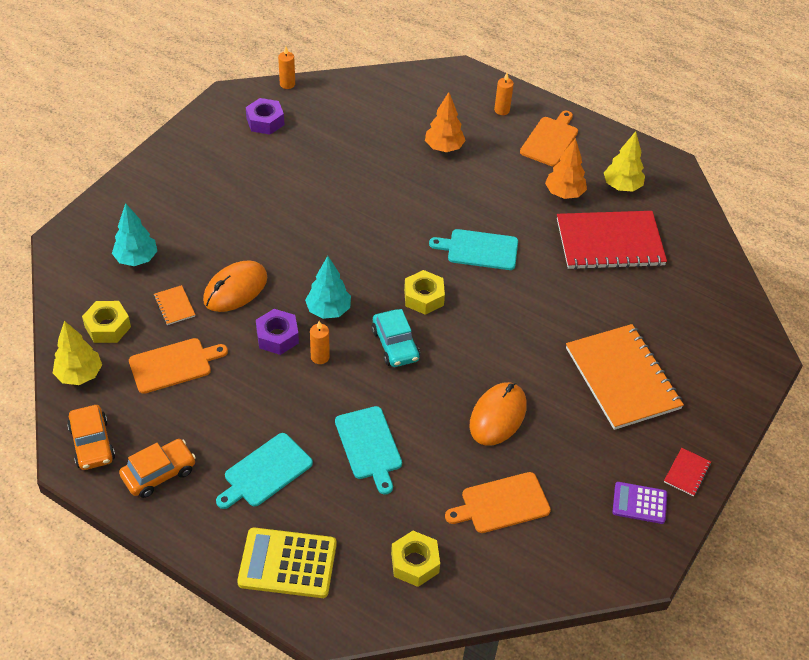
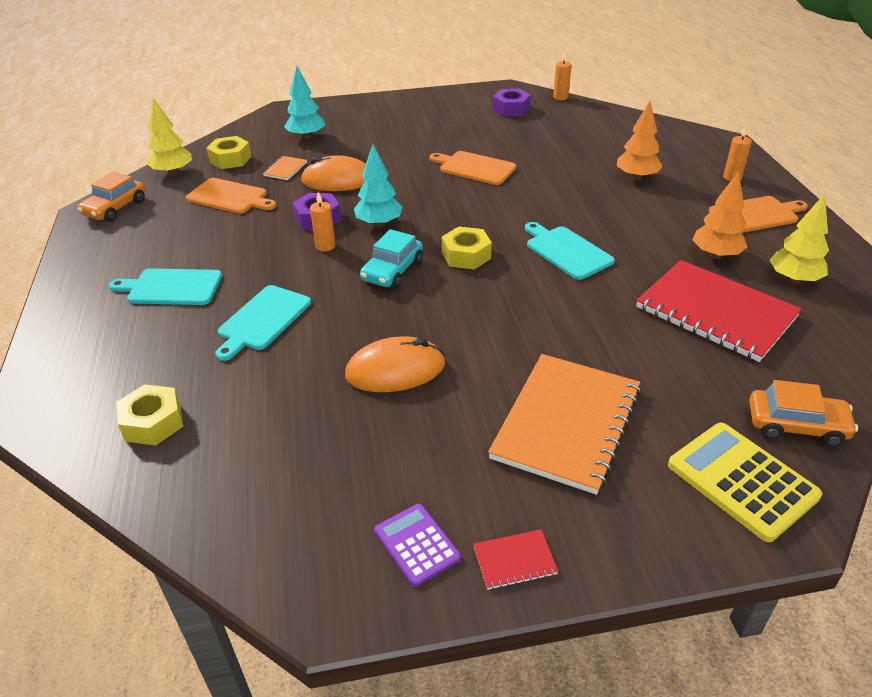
camera: 50 degrees right, 10 degrees down
(159, 473) = (116, 245): orange car -> orange car (796, 425)
(287, 563) = (82, 351): yellow calculator -> yellow calculator (742, 480)
(501, 504) = (289, 436): orange cutting board -> orange cutting board (474, 168)

